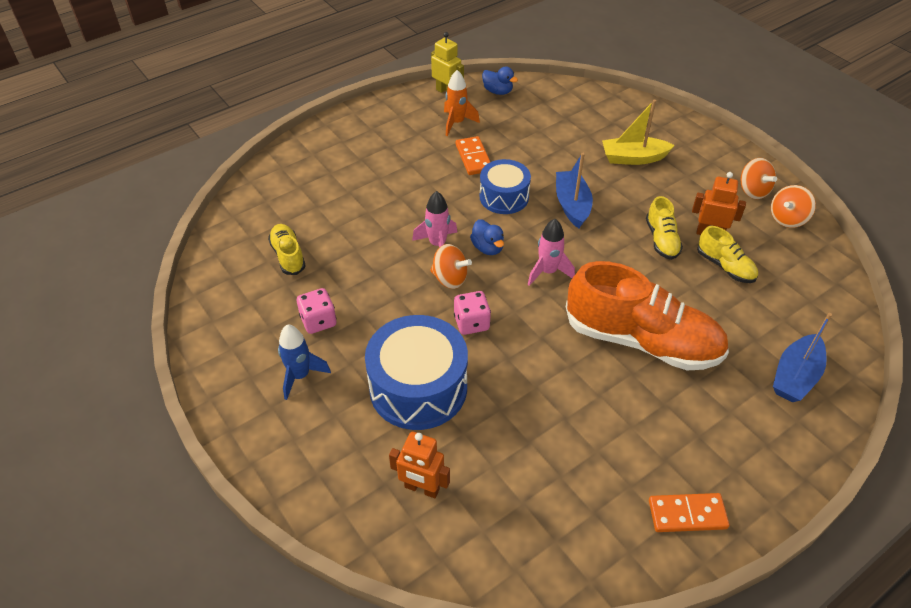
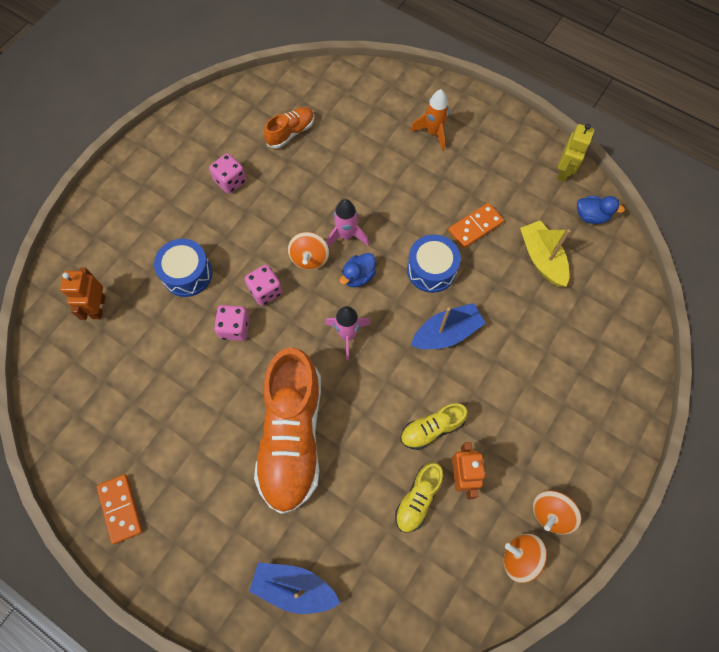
camera: 70 degrees right, 20 degrees up
(288, 256) = (291, 132): yellow shoe -> orange shoe
(300, 376) = (175, 191): blue rocket -> none
(418, 387) = (187, 274): blue drum -> blue drum, size x0.62
(456, 123) = (520, 196): orange rocket -> orange rocket (433, 133)
(498, 91) = (591, 216): blue duck -> blue duck turned 90 degrees counterclockwise
(504, 359) = (234, 328): none -> pink dice
(633, 158) = (546, 375): yellow boat -> yellow boat (541, 258)

